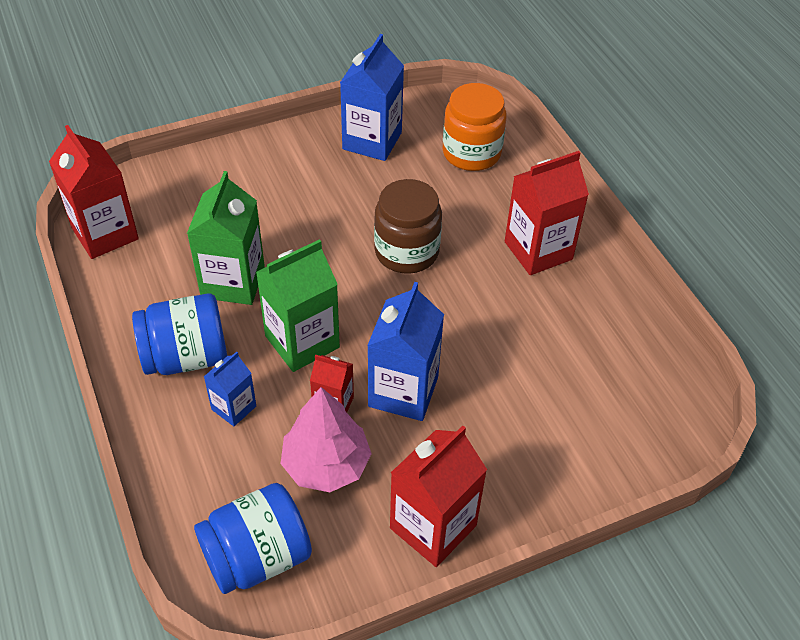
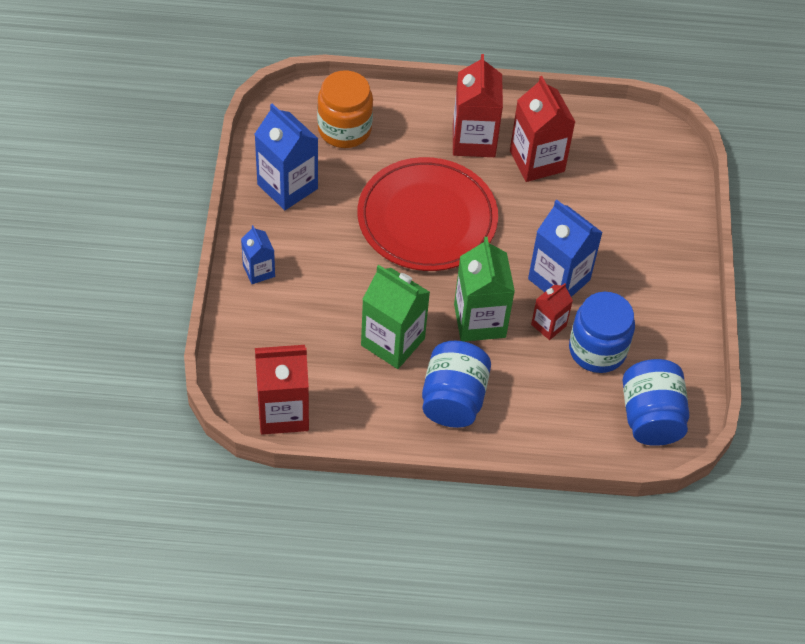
camera: 65 degrees left, 5 degrees up
(234, 408) = (519, 386): blue carton -> blue carton (259, 271)
(326, 464) = (597, 350): pink tree -> blue jar
(406, 251) = (427, 219): brown jar -> red plate
(433, 527) = (675, 311): red carton -> red carton (537, 161)

